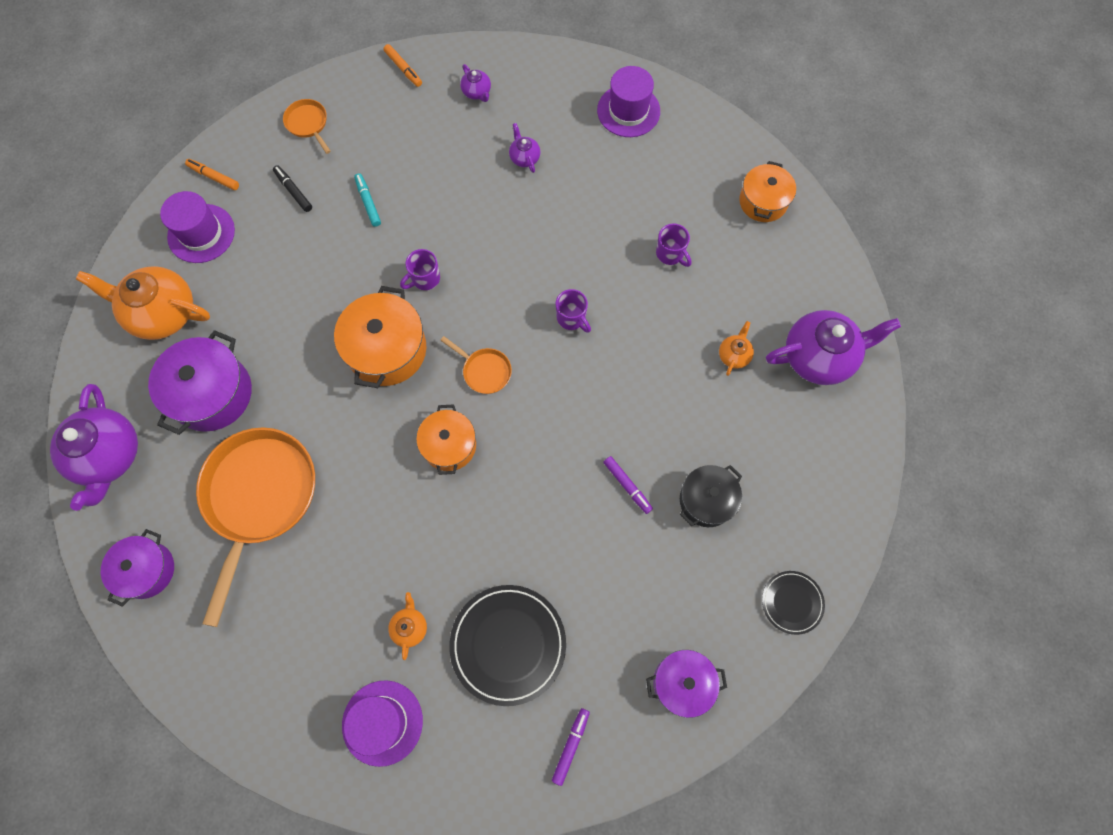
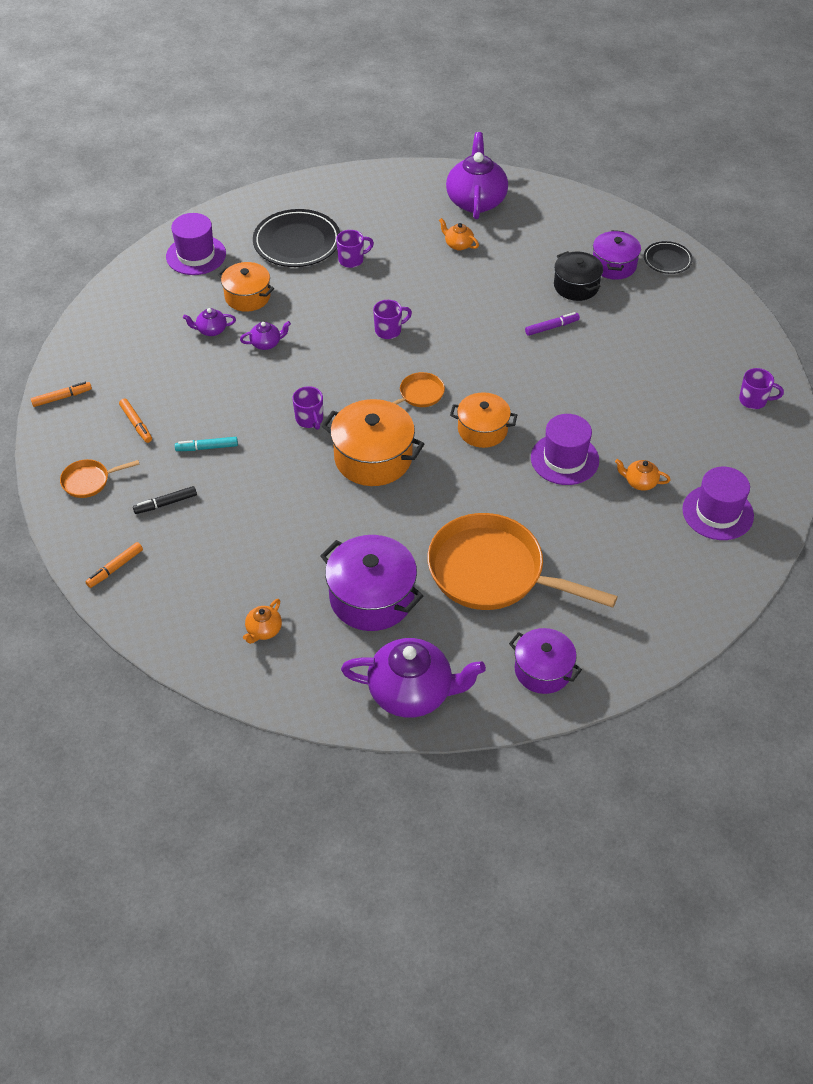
camera: 75 degrees left, 20 degrees down
(162, 313) = (263, 630): orange teapot -> orange teapot, size x0.45
(201, 233) = (181, 587): purple hat -> purple hat (564, 459)
(385, 136) = (136, 424): none -> orange marker
(477, 92) = (120, 349): purple teapot -> purple teapot (266, 343)
(508, 644) = (667, 422): black plate -> black plate (297, 242)
(570, 746) = (754, 400): purple marker -> purple mug
(682, 683) = (716, 329): purple pot -> purple pot (614, 265)
(763, 201) = (326, 198): orange pot -> orange pot (247, 296)

